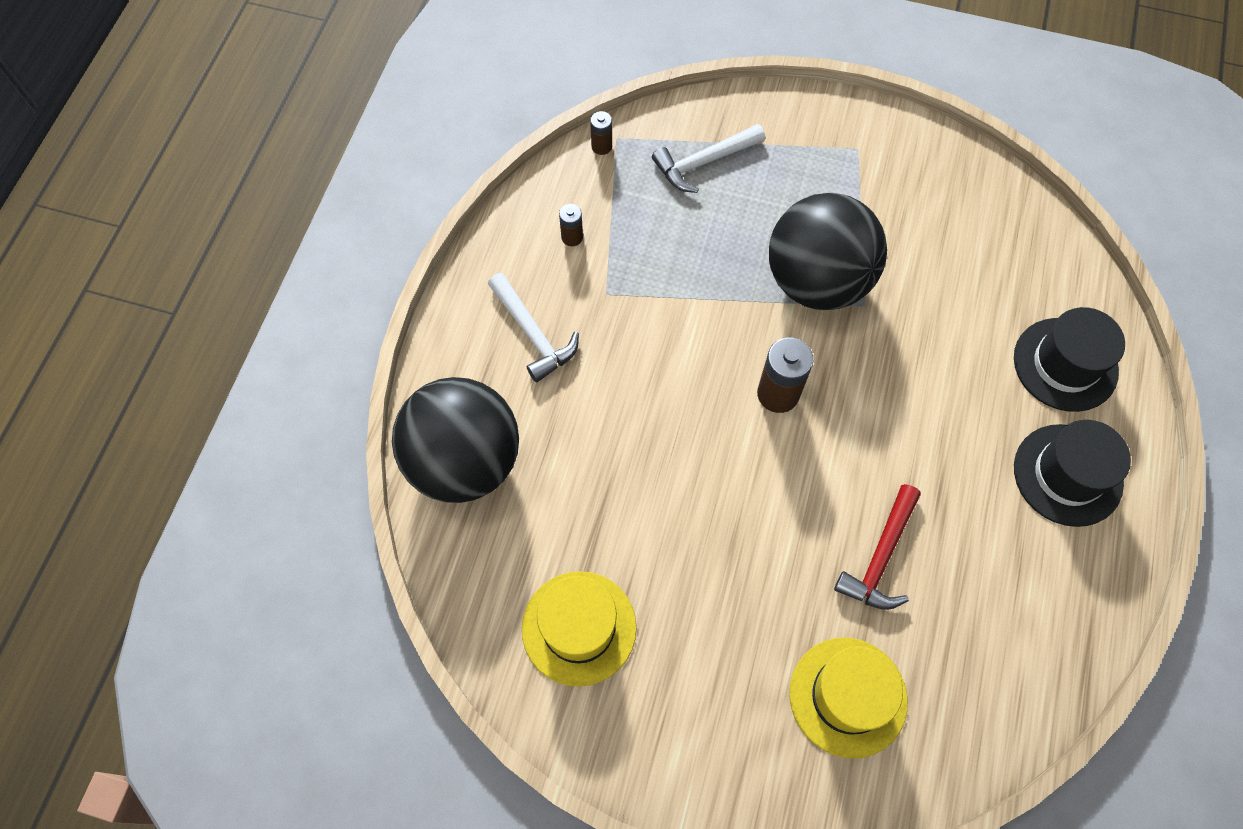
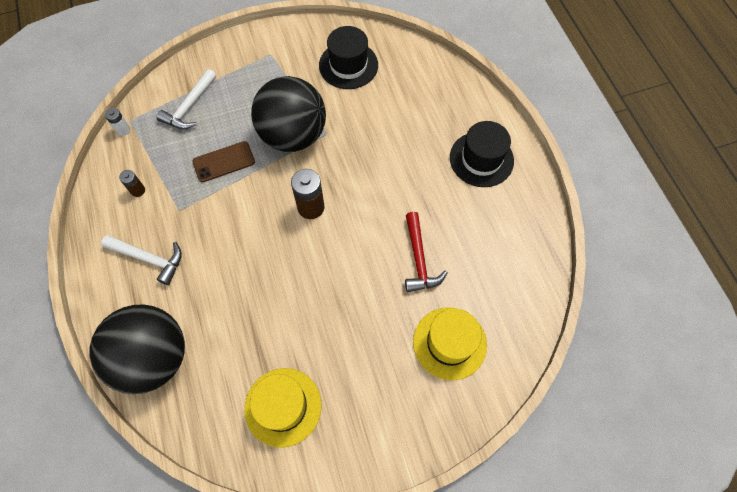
camera: 35 degrees left, 0 degrees up
(601, 146) = (123, 130): brown battery -> white battery
(702, 263) = (224, 162): none -> brown phone
(1065, 364) = (445, 105): black hat -> black hat (348, 65)

